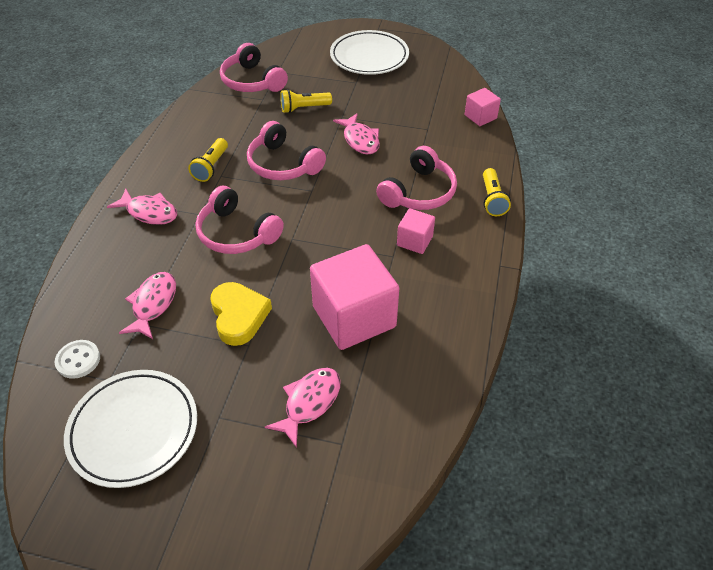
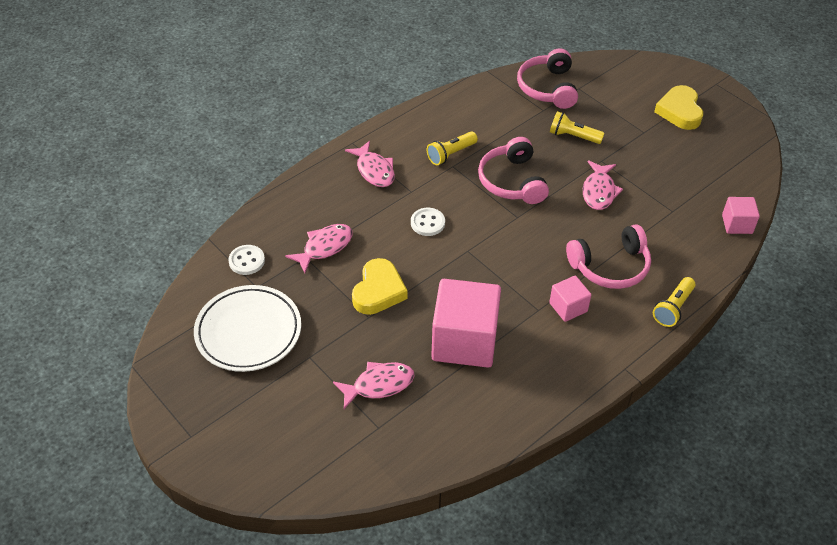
camera: 35 degrees right, 0 degrees up
(237, 233) = (427, 223): pink headphones -> white button
(369, 57) = (679, 111): white plate -> yellow heart

